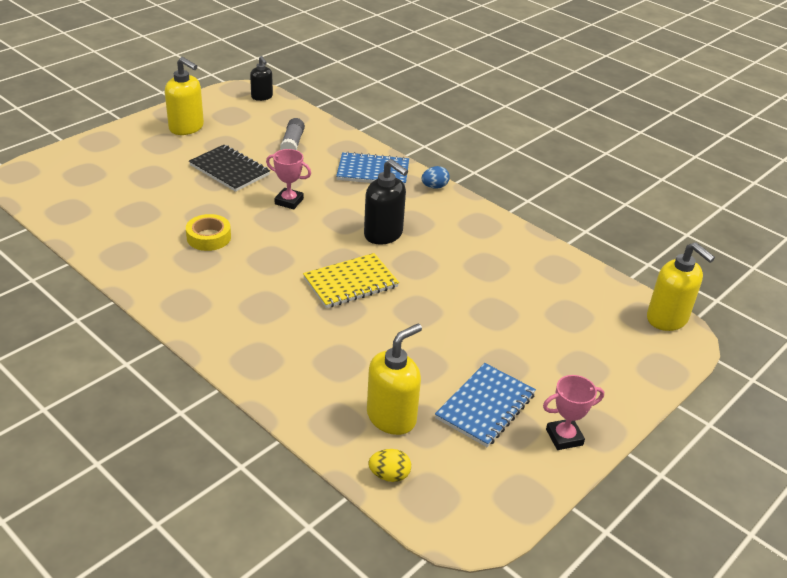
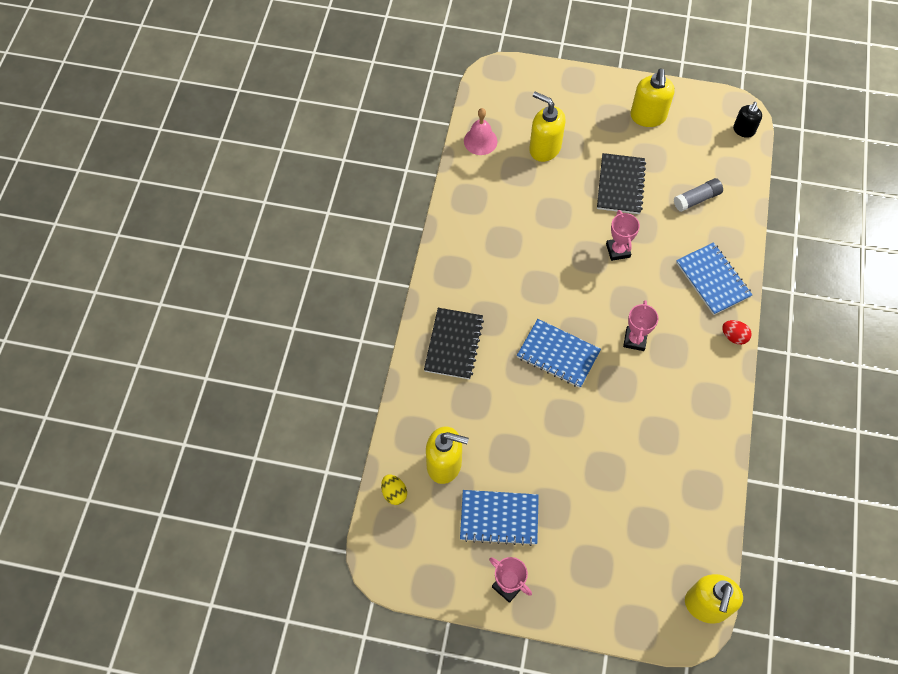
camera: 60 degrees right, 25 degrees up
(74, 218) = (480, 141): none -> pink bell
(137, 189) = (544, 148): none -> yellow soap dispenser
(209, 237) = (530, 232): yellow tape -> none
(265, 343) = (453, 344): none -> black notebook
(350, 283) = (558, 354): yellow notebook -> blue notebook
(383, 234) = (635, 340): black soap dispenser -> pink trophy
(434, 187) = (734, 337): blue egg -> red egg

